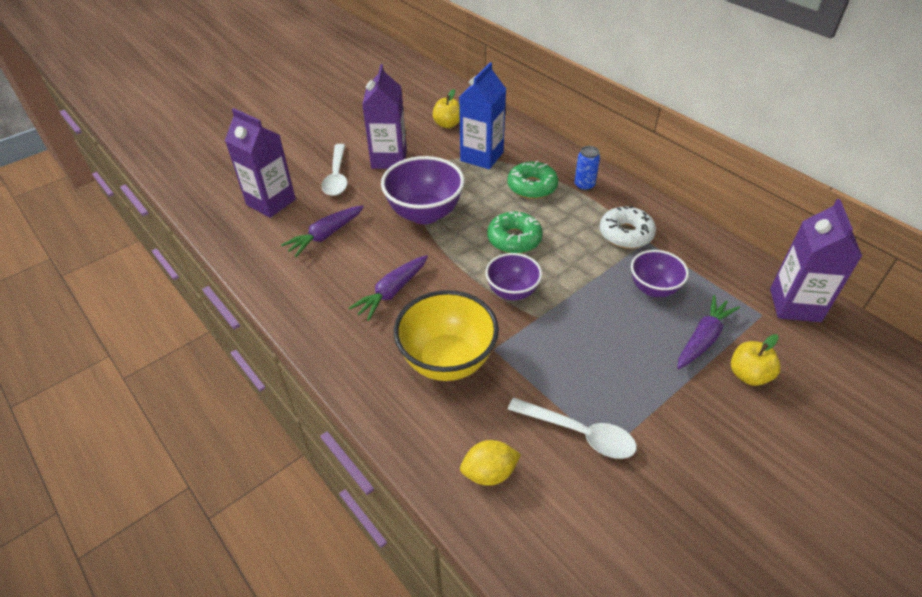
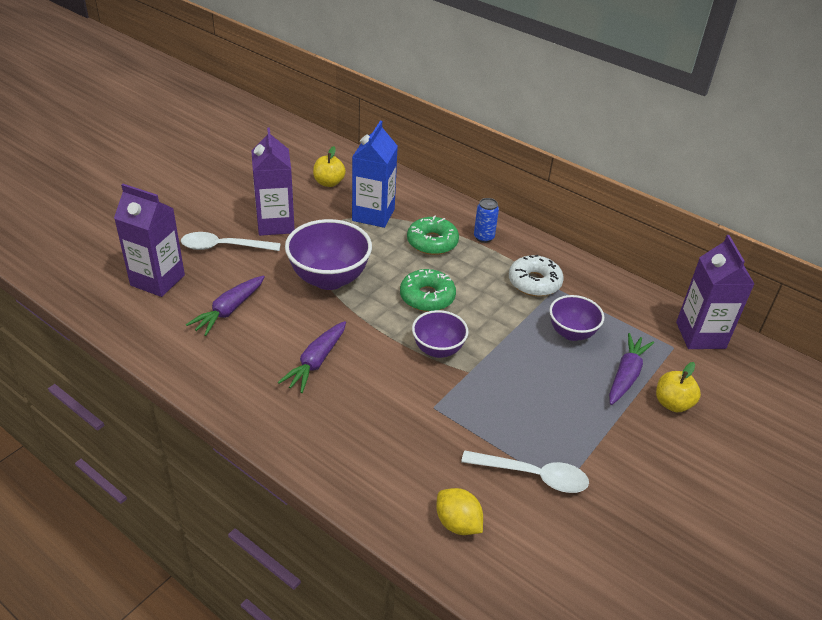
camera: 15 degrees left, 5 degrees down
(337, 176) = (223, 247): white spoon -> white spoon turned 105 degrees clockwise
(447, 361) = (390, 423): yellow bowl -> none
(489, 473) = (457, 523): yellow lemon -> yellow lemon turned 75 degrees clockwise

